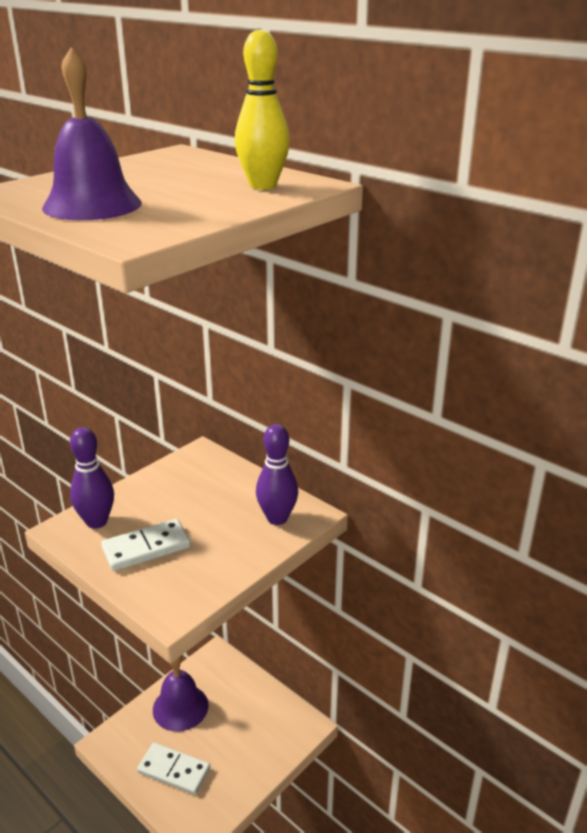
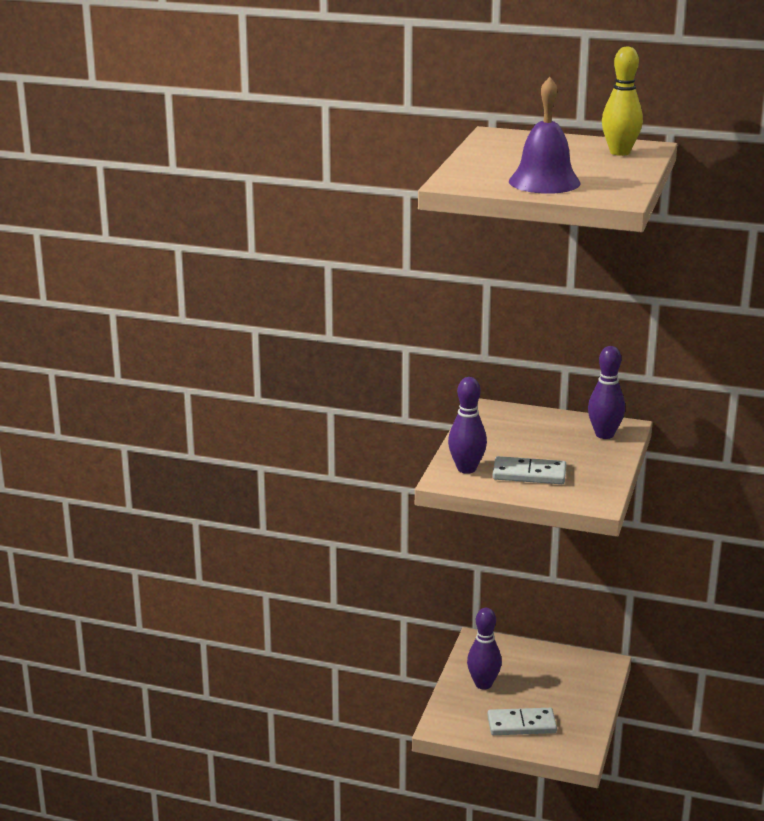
camera: 25 degrees left, 5 degrees down
(146, 548) = (529, 474): white domino -> white domino turned 60 degrees clockwise
(180, 707) = (483, 684): purple bell -> purple bowling pin

